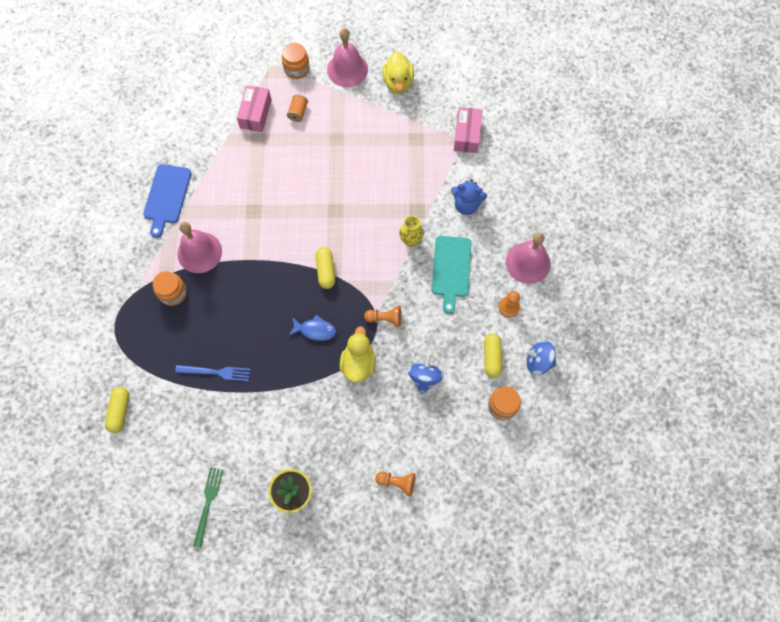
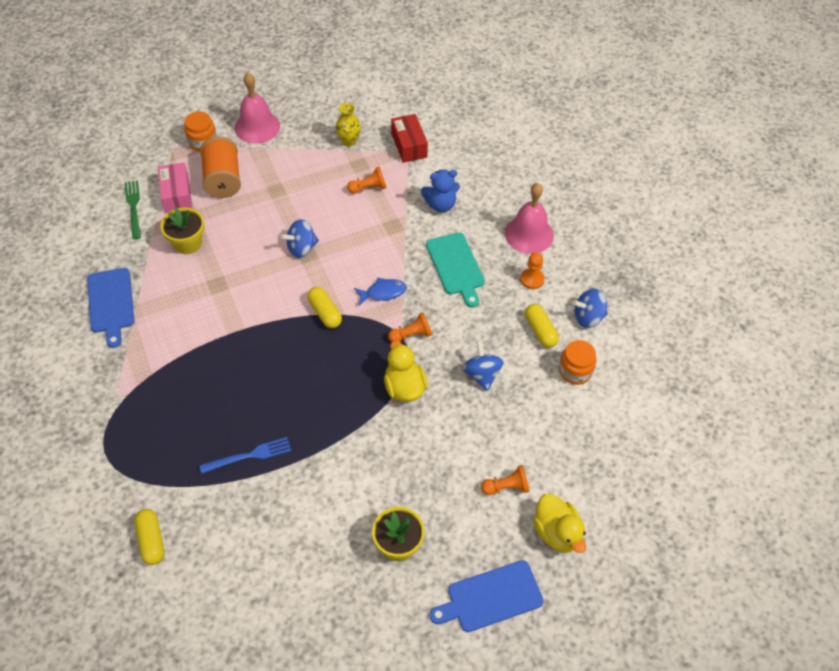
camera: 25 degrees left, 15 degrees down
(173, 293) = (161, 394): orange jar -> none
(199, 252) = (174, 344): pink bell -> none
(208, 502) = (304, 595): green fork -> green fork (133, 207)
(246, 163) = (187, 243): none -> yellow flower pot
(298, 112) = (223, 179): orange spool -> orange spool, size x2.01
(315, 330) = (341, 373): blue fish -> blue fish (383, 292)
(333, 203) = (301, 248): none -> blue spinning top
(342, 566) = (490, 597): none -> blue cutting board
(398, 82) = (315, 122): yellow duck -> yellow duck (557, 532)
(411, 240) = (401, 255): yellow vase -> yellow vase (349, 141)
(413, 165) = (368, 188): none -> orange pawn
(467, 135) = (409, 145): pink box -> red box

